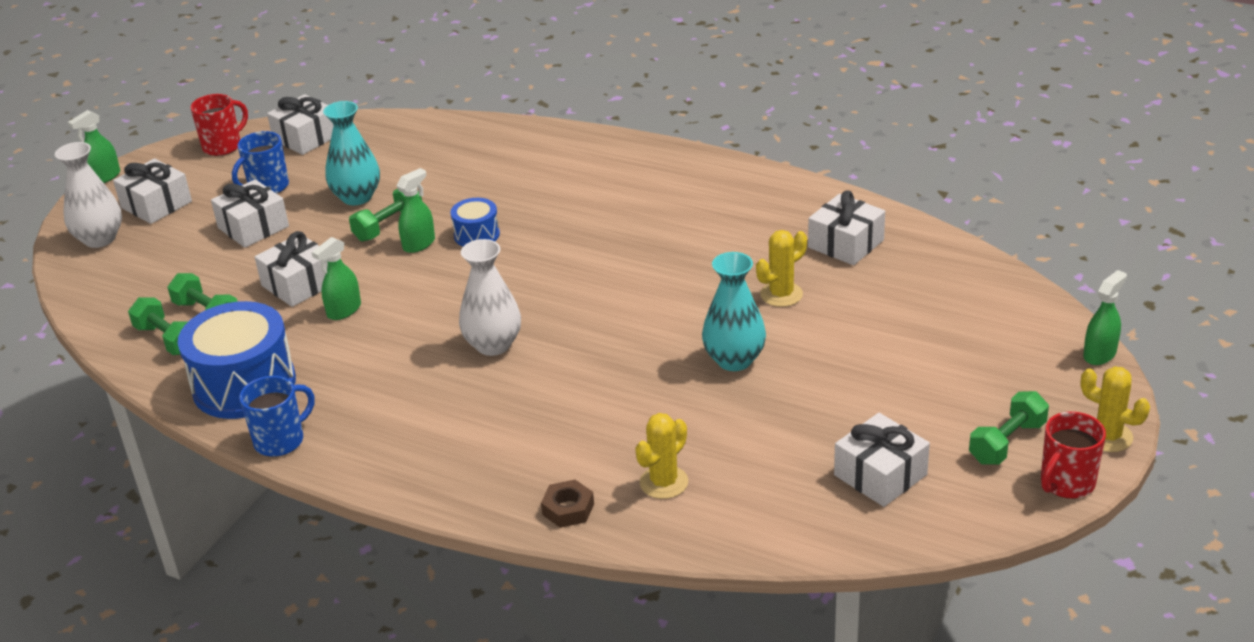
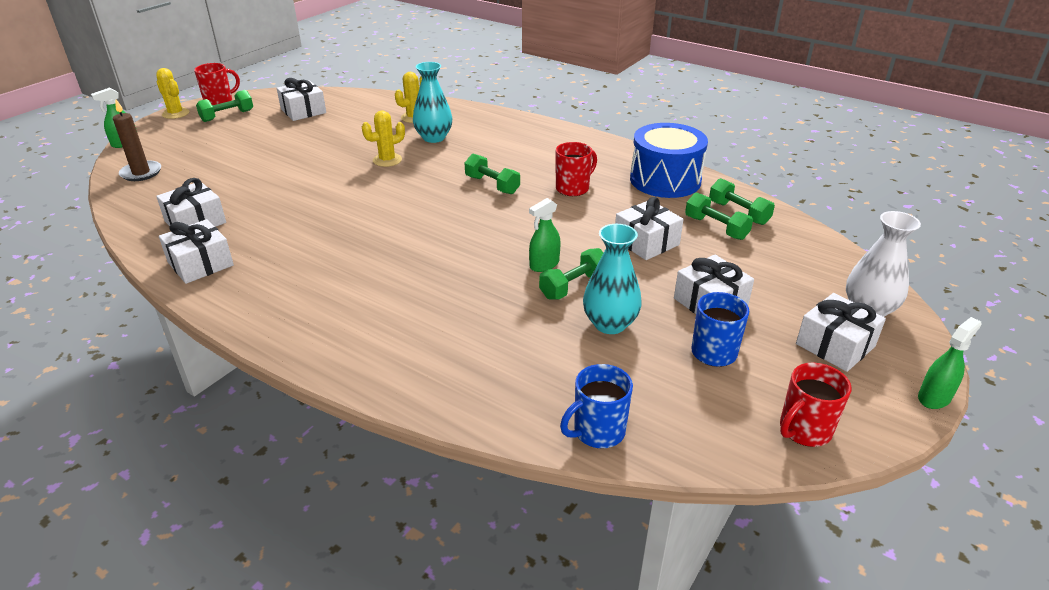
camera: 175 degrees left, 0 degrees up
(280, 441) = (630, 151): blue mug -> blue mug (598, 431)
(306, 138) = (693, 428): white gift -> white gift (200, 264)
(344, 310) = (604, 218): green spray bottle -> none
(379, 353) = (573, 188): none -> red mug
(476, 235) = (491, 267): blue drum -> none
(493, 345) = (492, 185): white vase -> green dumbbell
(568, 509) = (467, 113): brown nut -> none
(734, 360) = (338, 161): turquoise vase -> turquoise vase (434, 138)
(781, 294) = (276, 193): yellow cactus -> yellow cactus (387, 160)
(1001, 303) = (141, 173): none -> brown candle

